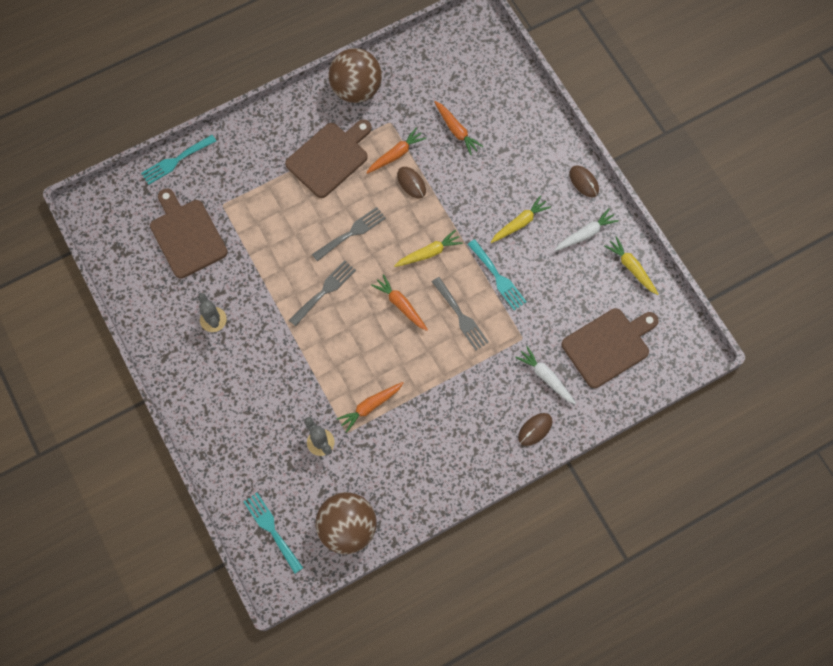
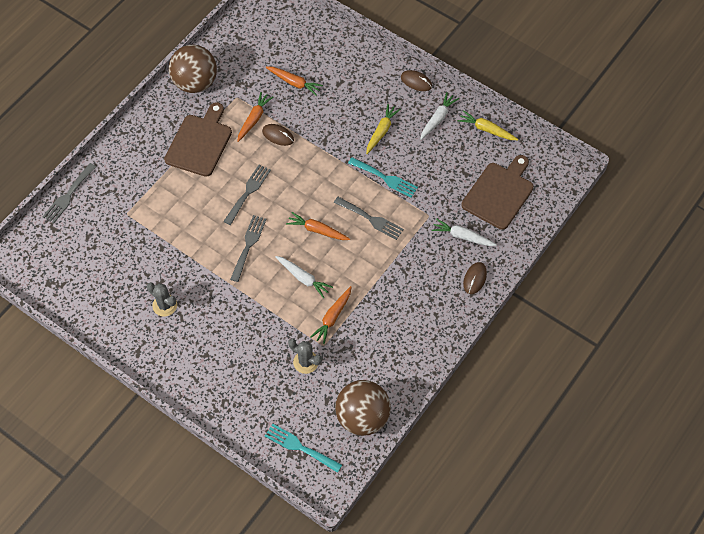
camera: 25 degrees left, 10 degrees down
(176, 161) = (68, 195): turquoise fork -> grey fork
(187, 235) = (108, 249): brown cutting board -> none
(361, 351) = (303, 278): none -> white carrot
(428, 253) = (320, 182): yellow carrot -> none

